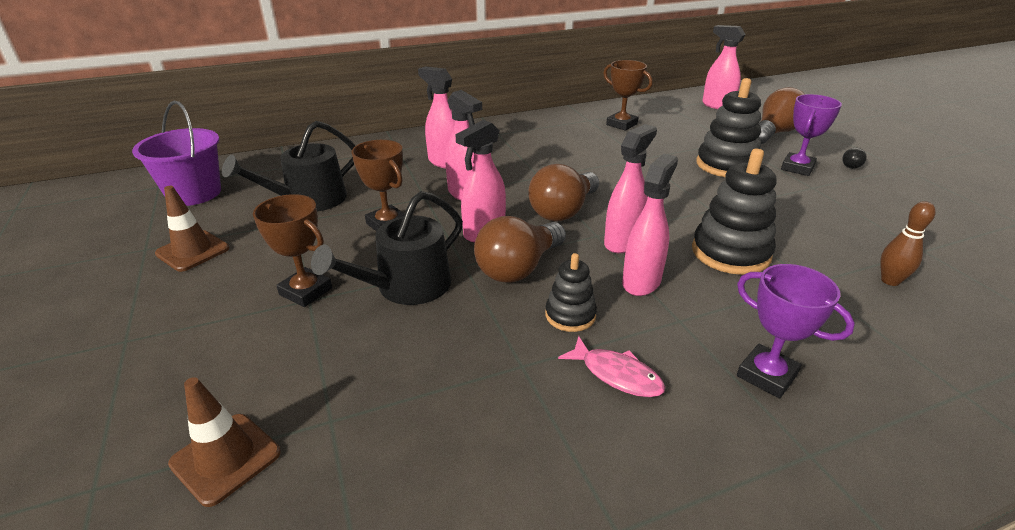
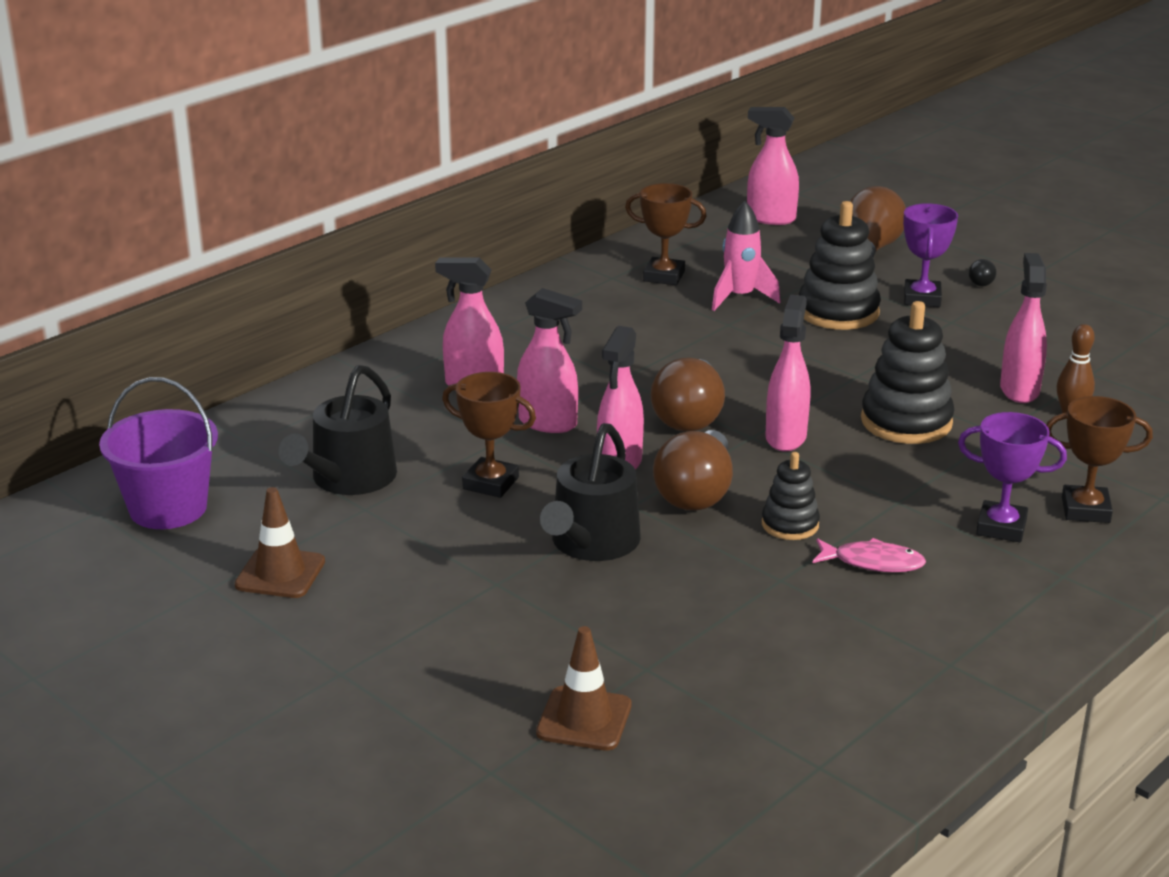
camera: 25 degrees left, 5 degrees down
(306, 291) = (483, 577): brown trophy -> brown trophy (1085, 510)
(641, 281) = (836, 474): pink spray bottle -> pink spray bottle (1019, 390)
(662, 144) = (740, 298): none -> pink rocket

